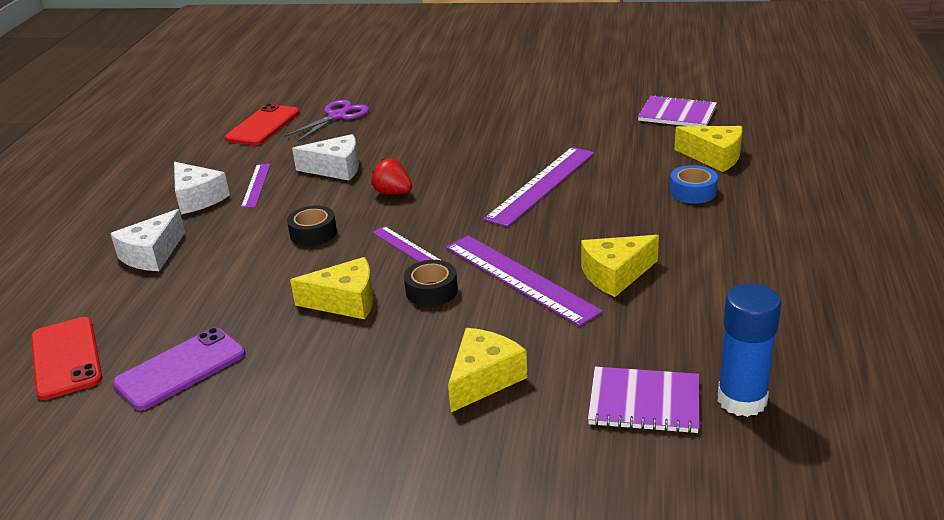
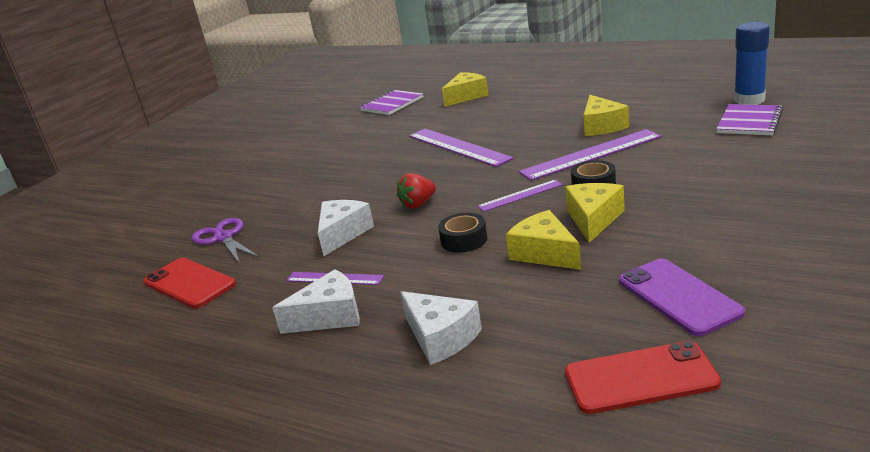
camera: 70 degrees left, 5 degrees down
(483, 379) = (717, 165): yellow cheese -> yellow cheese (544, 253)
(693, 192) = (508, 103): blue tape -> none

